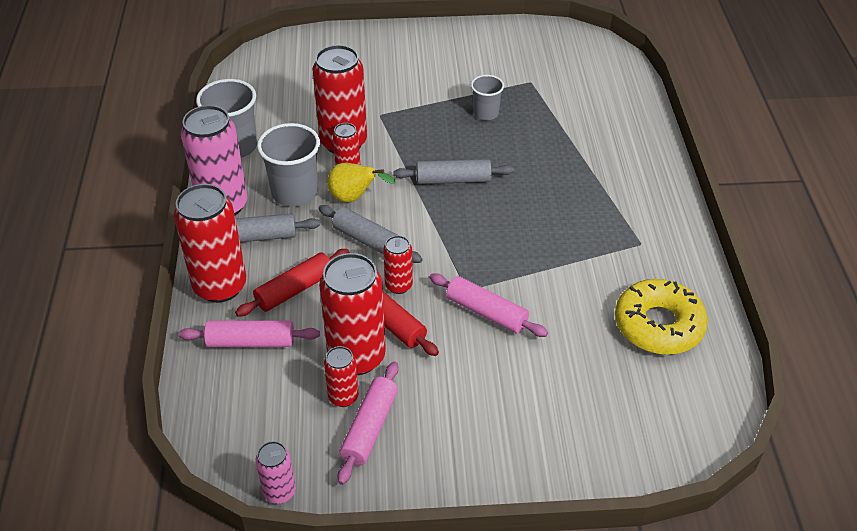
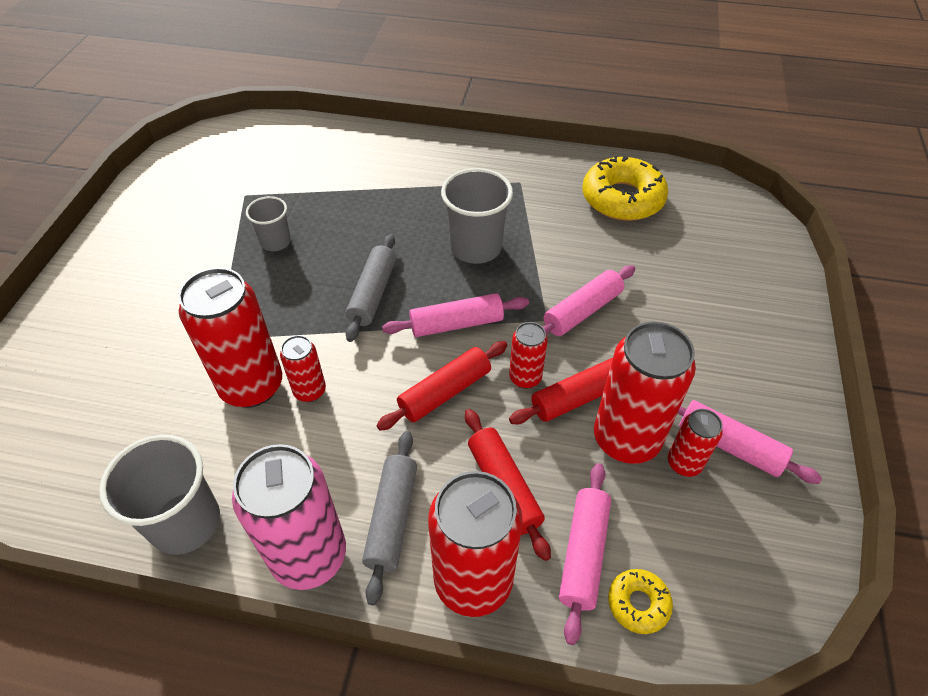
camera: 75 degrees left, 5 degrees up
(218, 377) = (638, 603): none -> yellow donut
(279, 492) = (818, 553): pink can -> none
(295, 192) = (323, 458): grey cup -> grey cup (475, 247)
(354, 198) = (362, 393): yellow pear -> none
(369, 241) = (445, 392): grey rolling pin -> red rolling pin
(440, 234) = (456, 324): none -> pink rolling pin

